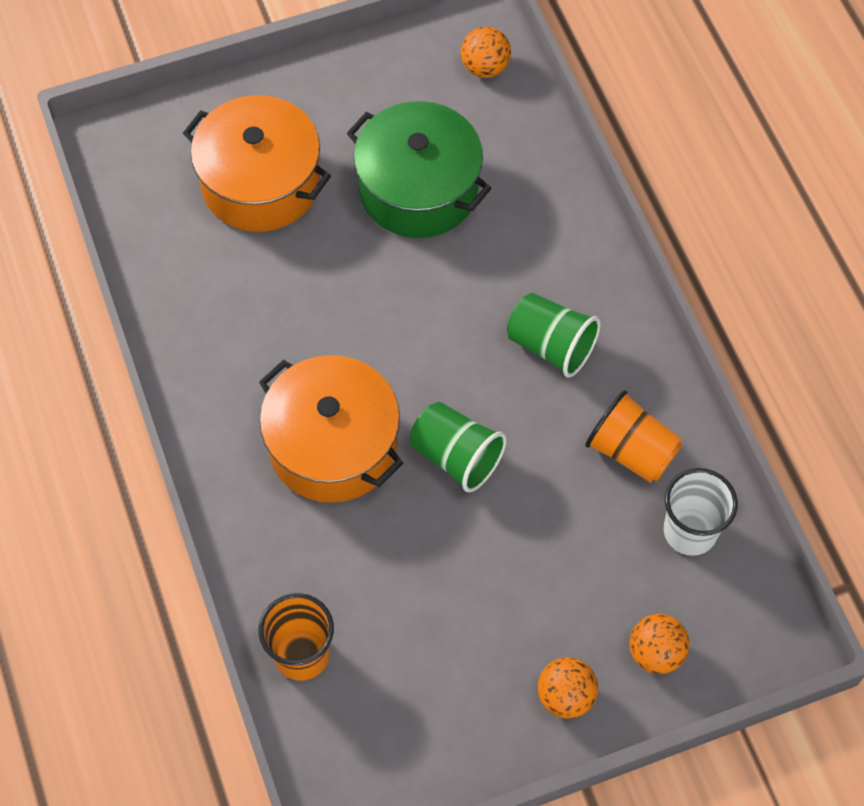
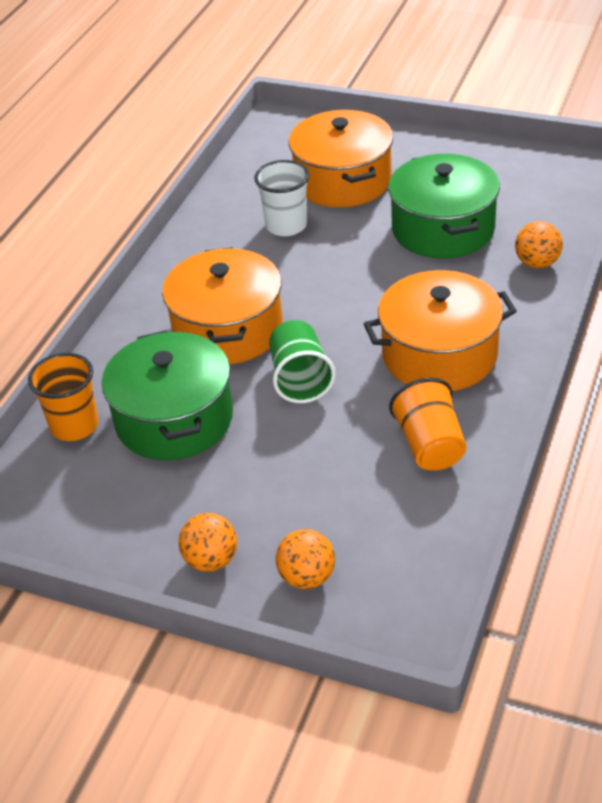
camera: 45 degrees right, 20 degrees down
(387, 580) = (174, 419): none -> green pot
(485, 67) = (564, 188): orange ball -> orange ball (537, 263)
(551, 346) = (439, 354): green cup -> orange pot
(690, 531) = (420, 519): white cup -> white cup (286, 226)

